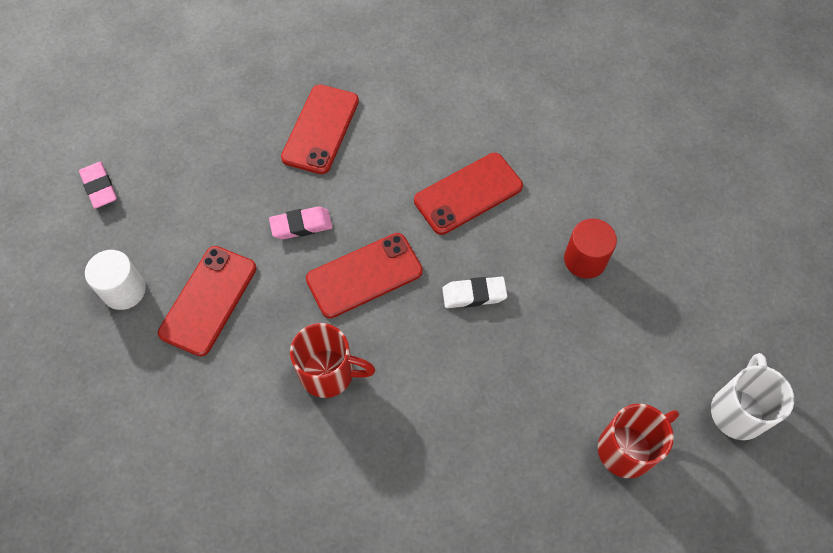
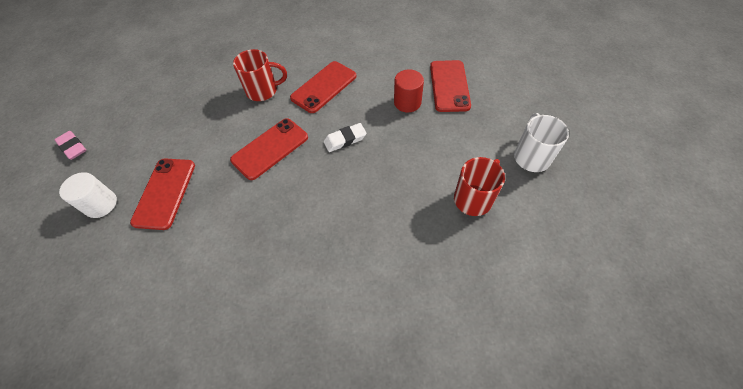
camera: 15 degrees left, 5 degrees down
(301, 225) = (220, 132): pink eraser -> none
(321, 129) = (220, 77): red phone -> red phone (449, 86)
(329, 373) = (261, 213): red mug -> red mug (263, 91)

